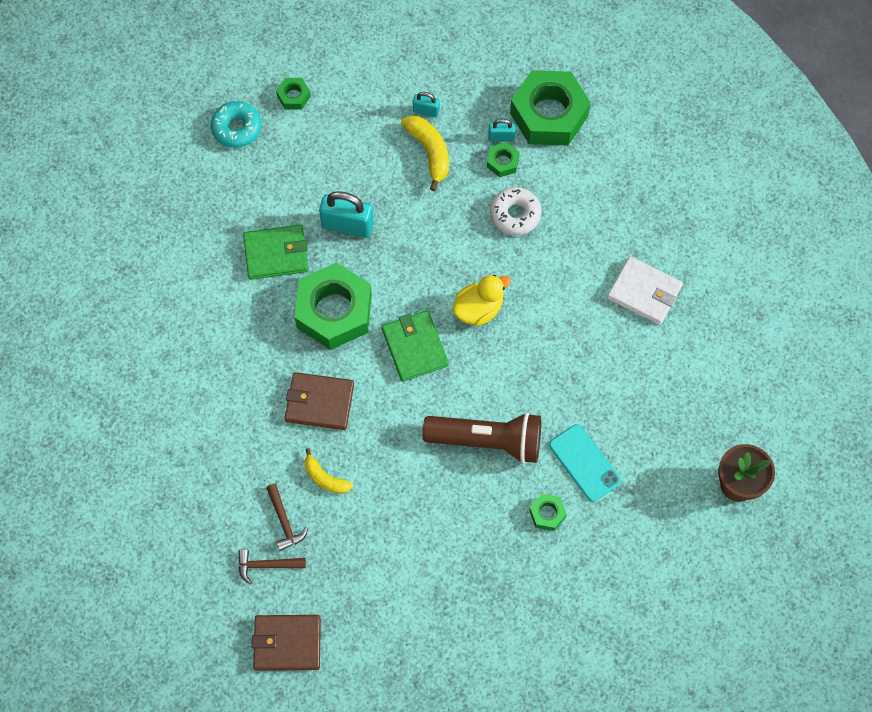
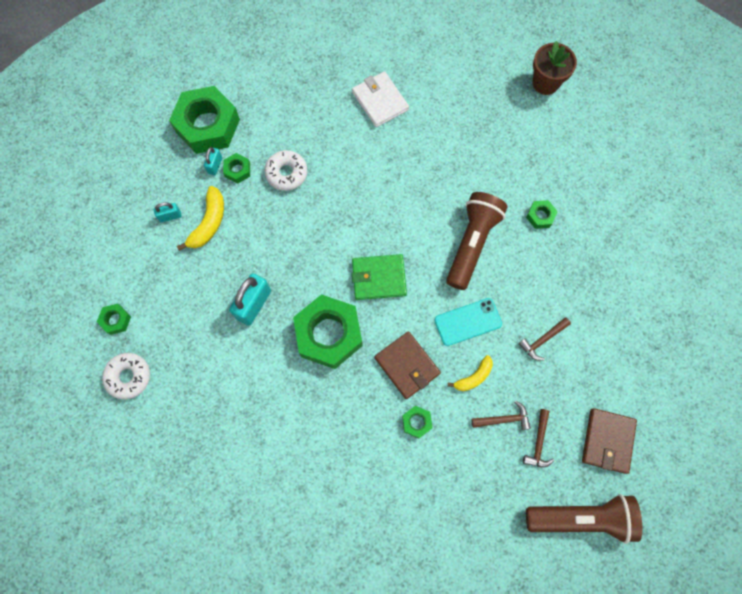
camera: 75 degrees left, 5 degrees up
(194, 629) = (582, 517): none -> brown flashlight
(237, 128) = (128, 377): turquoise donut -> white donut
(258, 428) = (416, 422): none -> green nut
(276, 254) = (261, 370): green wallet -> none
(319, 402) = (407, 365): brown wallet -> brown wallet turned 60 degrees counterclockwise
(389, 546) = (542, 340): none -> brown hammer
(426, 111) = (170, 216): turquoise padlock -> turquoise padlock turned 45 degrees clockwise
(429, 152) = (209, 223): yellow banana -> yellow banana turned 120 degrees clockwise
(478, 309) = (359, 221): yellow duck -> none
(584, 463) = (506, 179): turquoise phone -> turquoise phone (468, 322)
(644, 292) = (380, 101): white wallet -> white wallet turned 75 degrees counterclockwise

